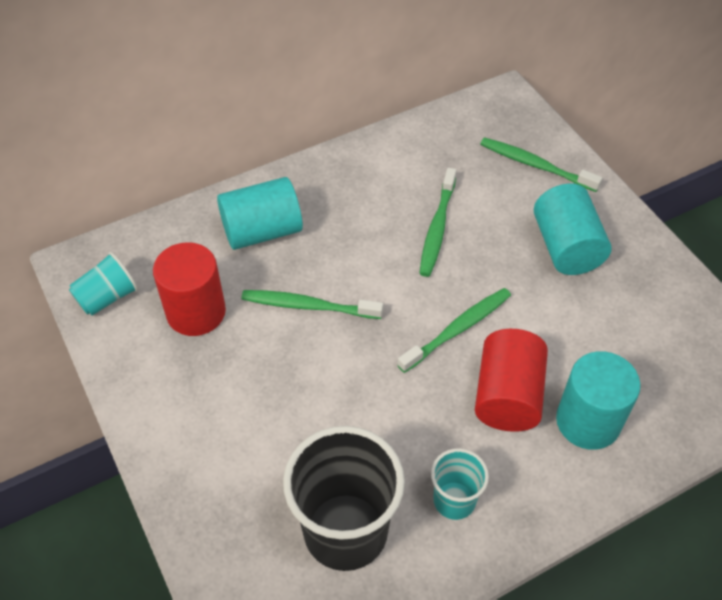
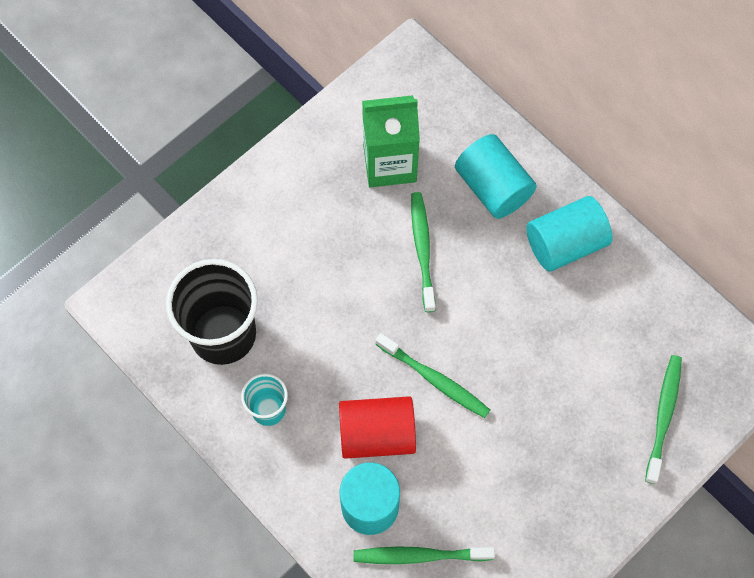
camera: 75 degrees right, 15 degrees up
(108, 297) = (384, 92): turquoise cup -> none
(196, 312) = (389, 163): red cylinder -> green carton
(437, 228) = (547, 338): green toothbrush -> green toothbrush (420, 555)
(566, 247) = (562, 462): turquoise cylinder -> turquoise cylinder (565, 244)

